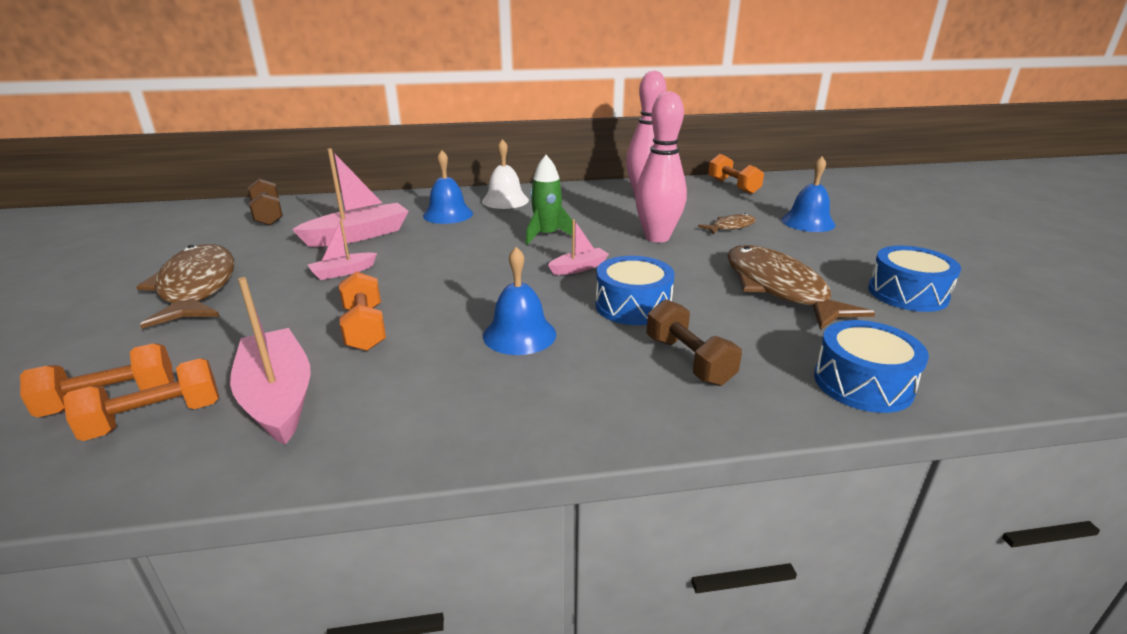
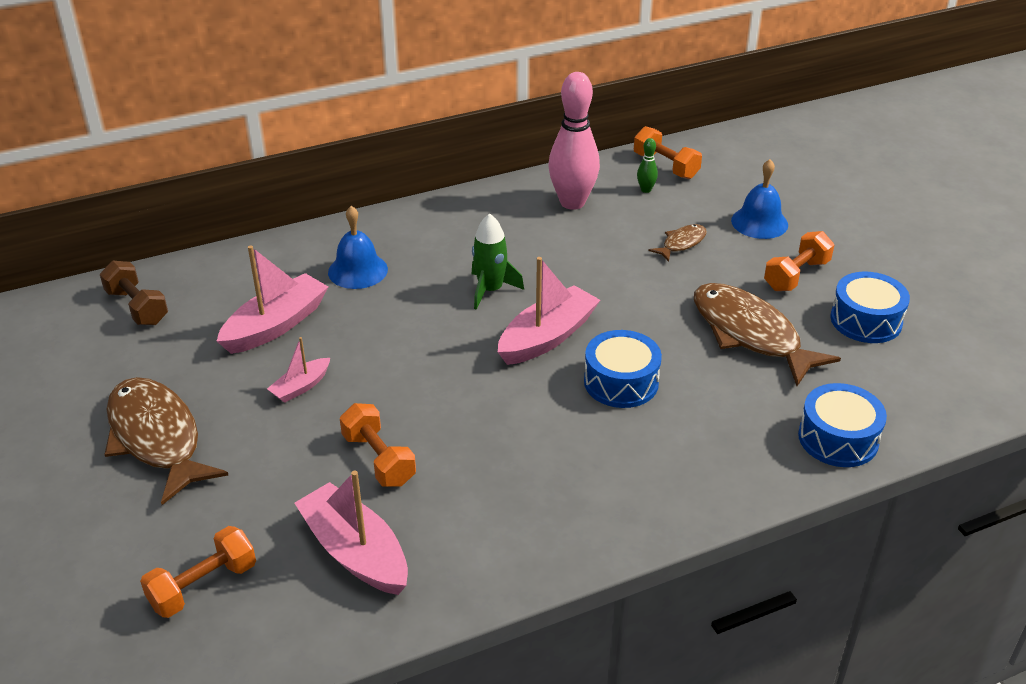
camera: 15 degrees left, 10 degrees up
(155, 419) = (264, 596): orange dumbbell -> orange dumbbell (796, 275)
(505, 200) = (411, 233): white bell -> none
(519, 334) = (531, 439): blue bell -> none
(579, 268) = (547, 337): pink boat -> pink boat, size x1.86
(657, 237) = (610, 274): pink bowling pin -> none
(688, 361) = (692, 441): brown dumbbell -> none
(710, 196) = (646, 190): none -> green bowling pin

